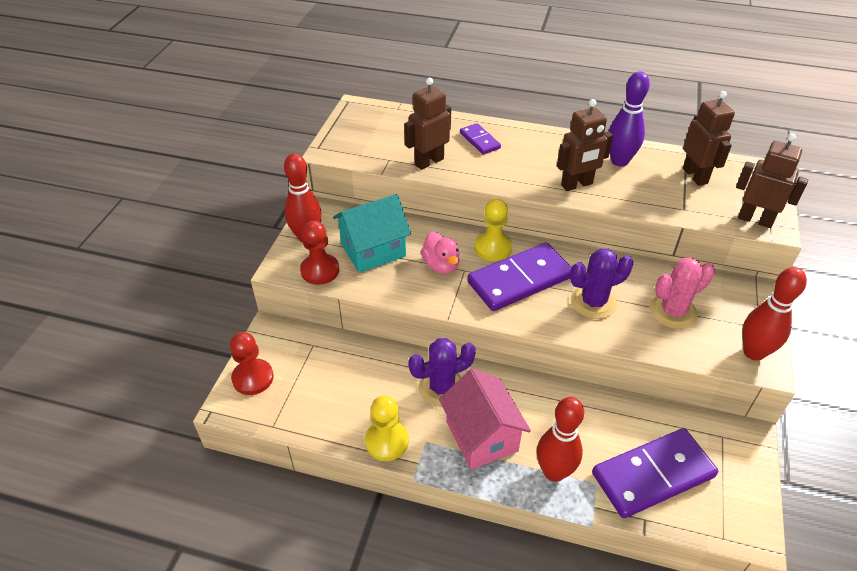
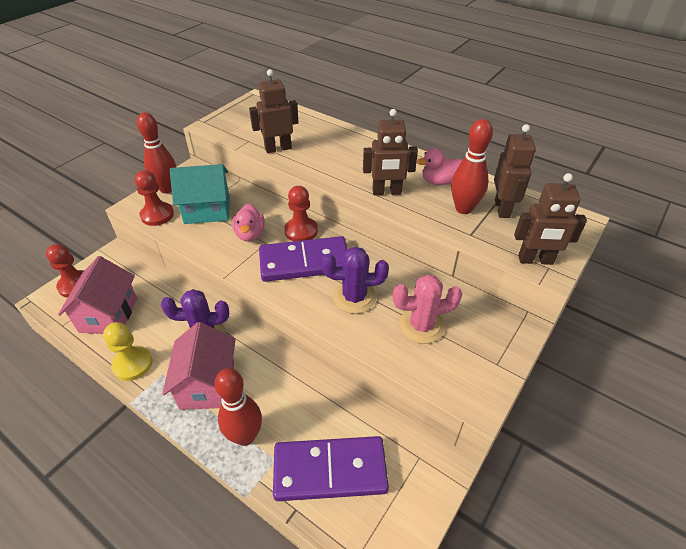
camera: 20 degrees right, 0 degrees up
(318, 399) = (108, 315): none -> pink house
(479, 141) = (331, 141): purple domino -> none
(492, 248) = (301, 231): yellow pawn -> red pawn
(619, 161) = (439, 181): purple bowling pin -> pink duck
(753, 352) = (476, 386): red bowling pin -> red bowling pin (463, 208)
(755, 219) = (535, 260): brown robot -> brown robot turned 135 degrees clockwise

